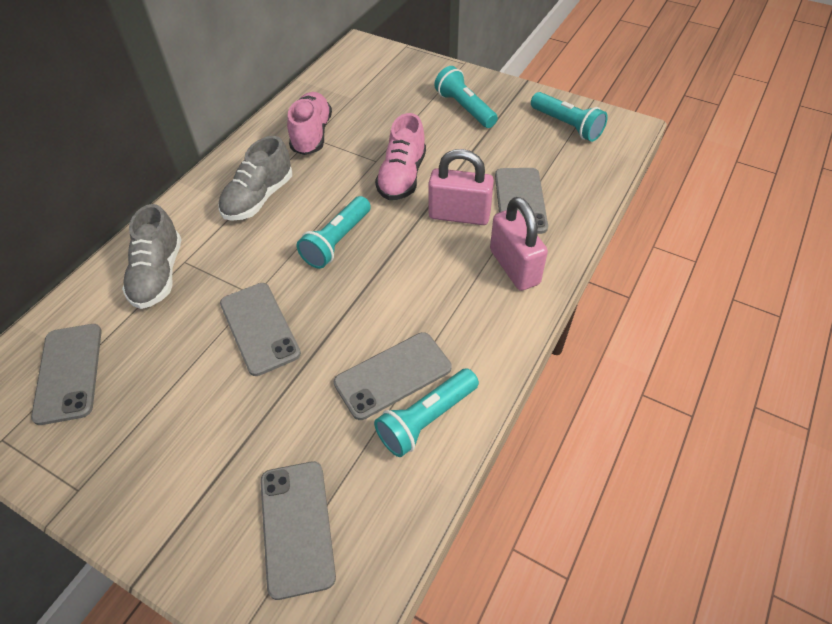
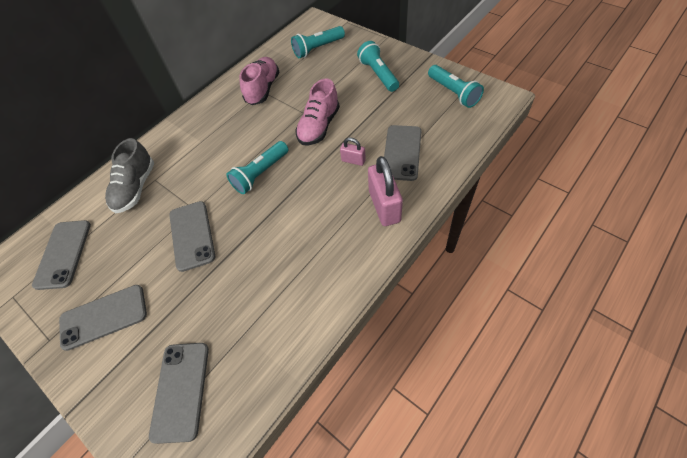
camera: 15 degrees right, 5 degrees up
(258, 198) = (215, 136): grey shoe -> none
(393, 375) = (274, 283): grey phone -> grey phone (104, 317)
(426, 419) = (290, 321): turquoise flashlight -> turquoise flashlight (318, 49)
(459, 215) = (353, 160): pink padlock -> pink padlock, size x0.52

